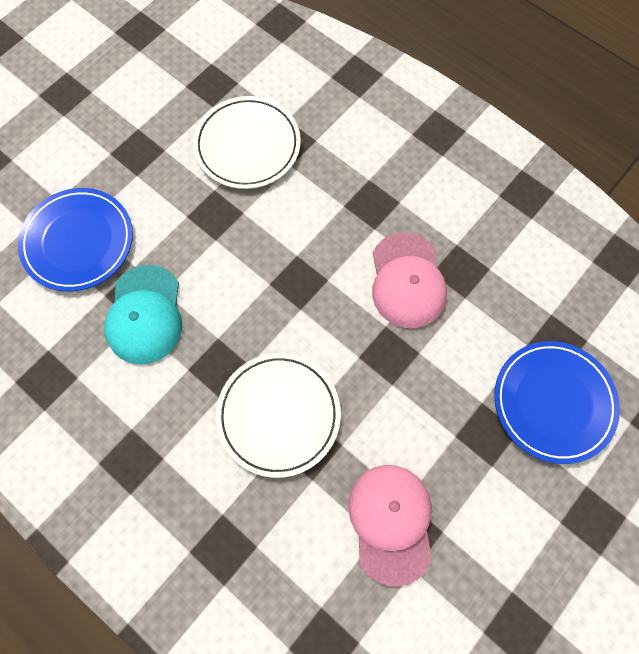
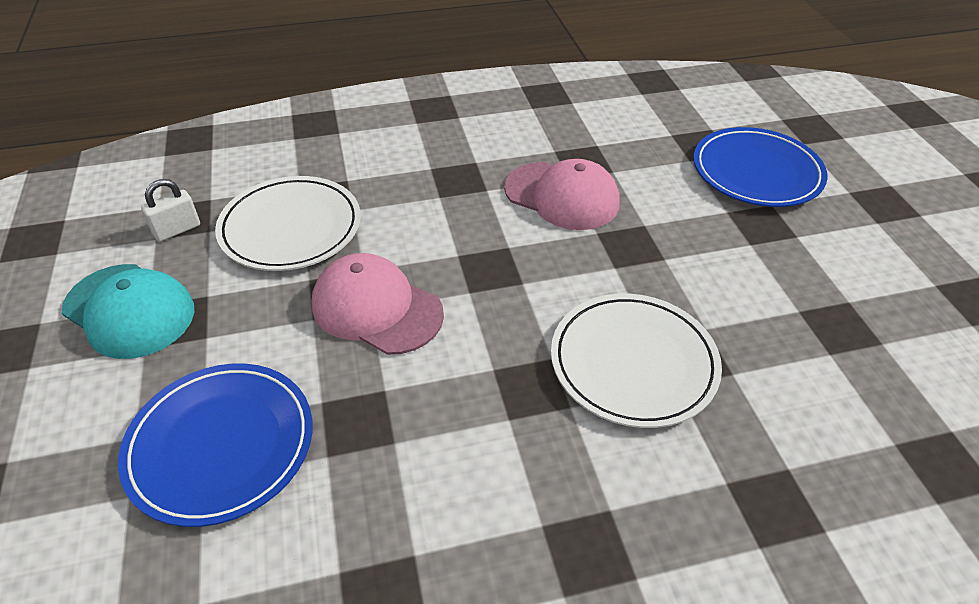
camera: 55 degrees left, 25 degrees down
(145, 315) = (397, 425): turquoise cap -> turquoise cap (129, 310)
(200, 90) = (177, 230): none -> white padlock
(391, 522) = (819, 334): pink cap -> pink cap (376, 308)

